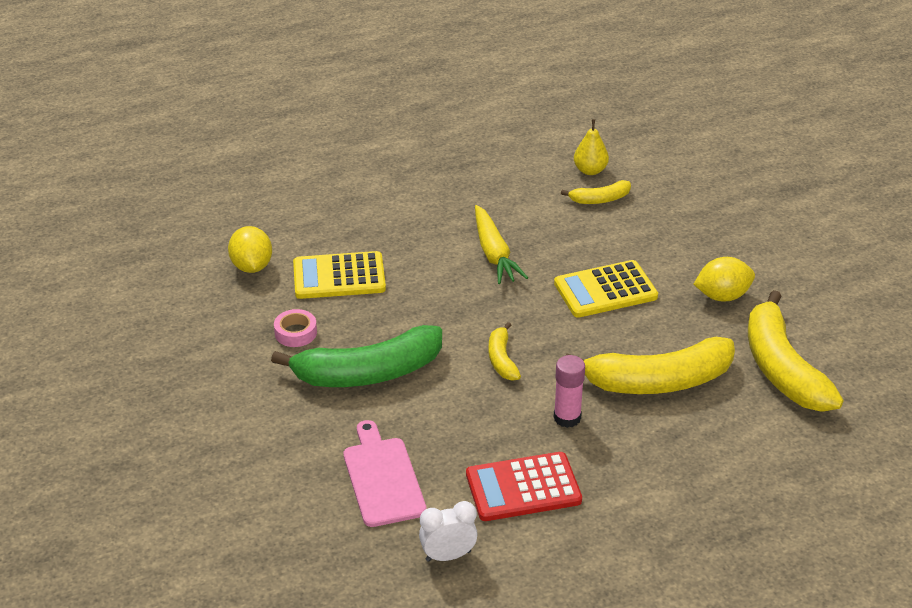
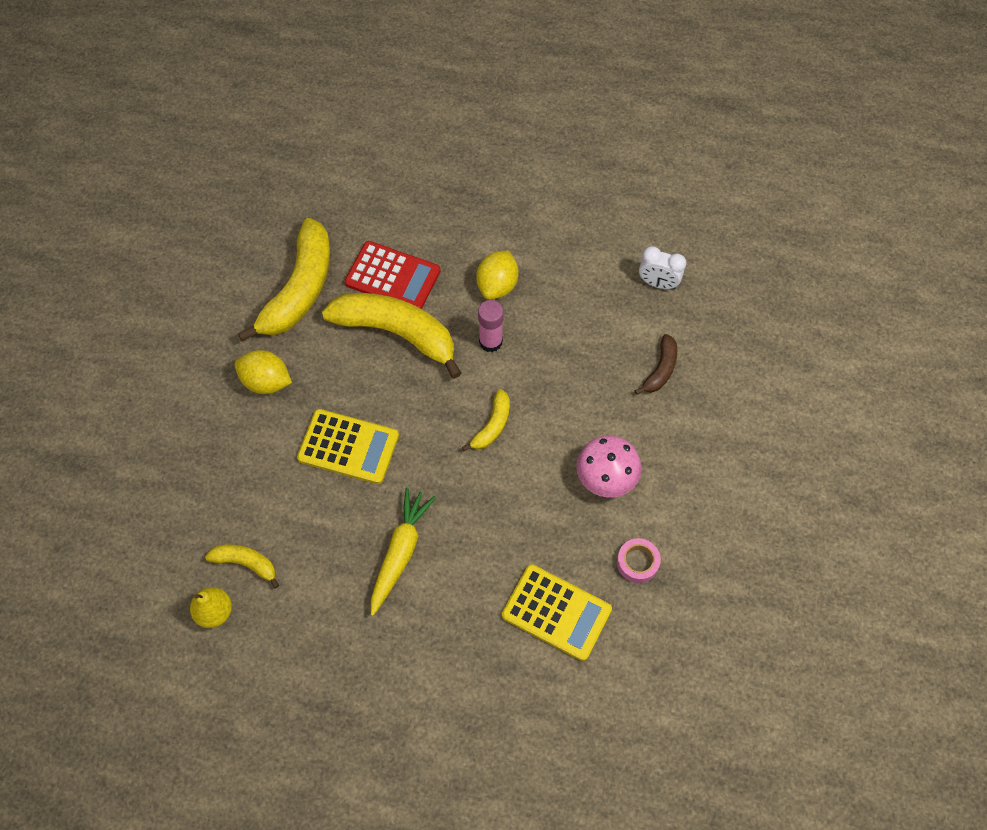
camera: 145 degrees left, 25 degrees up
(252, 266) = (627, 681): yellow lemon -> yellow lemon (497, 285)
(368, 373) = (606, 477): green banana -> pink mushroom
(383, 478) = (660, 369): pink cutting board -> brown banana
(523, 488) = (569, 304): red calculator -> red calculator (392, 277)

